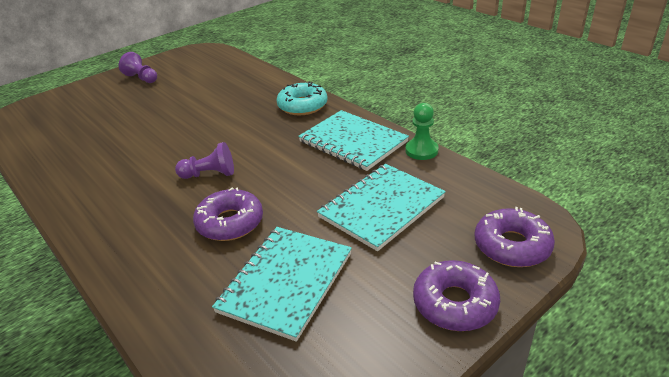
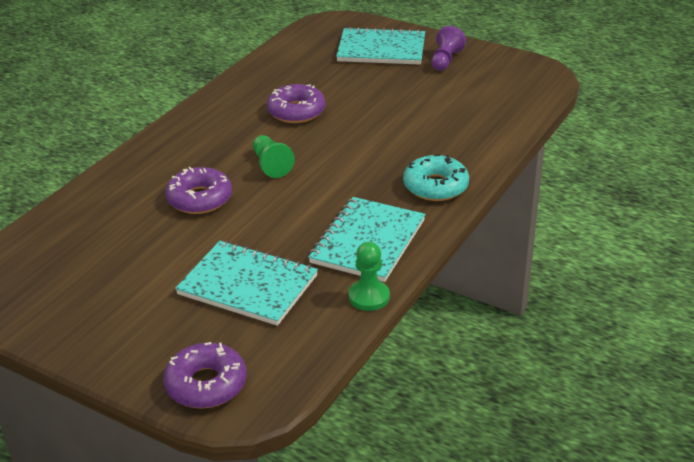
camera: 70 degrees right, 0 degrees up
(209, 174) = (271, 165): purple pawn -> green pawn
(286, 282) = (128, 251): turquoise notebook -> turquoise notebook (381, 49)
(455, 303) = (117, 353): purple donut -> purple donut (296, 111)

